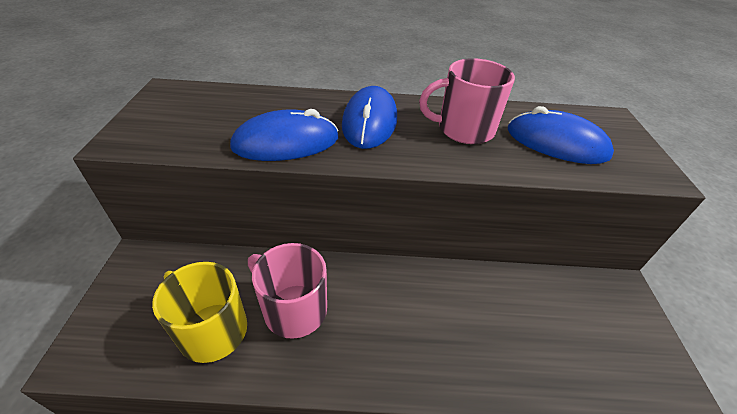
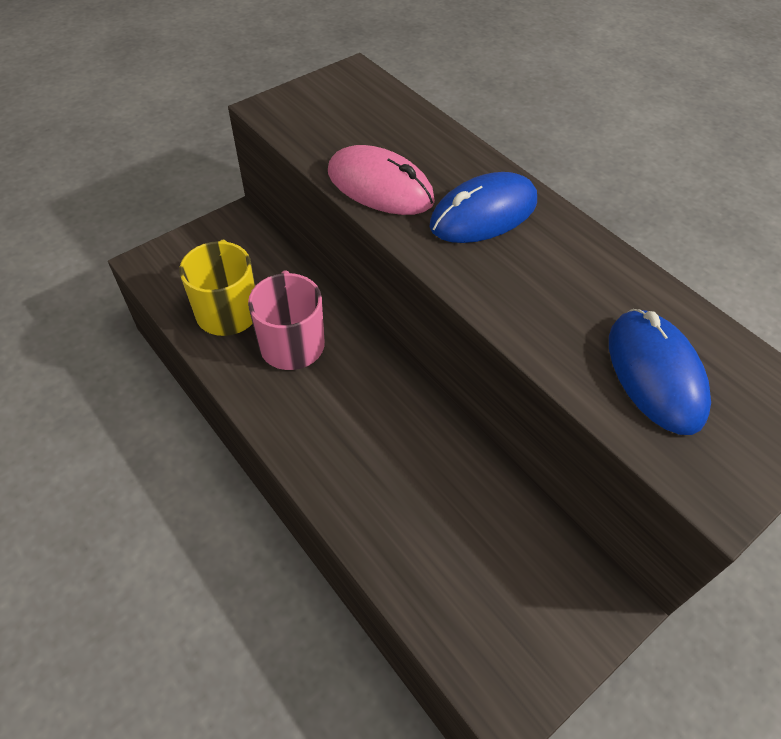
camera: 50 degrees right, 10 degrees up
(286, 142) = (380, 186): blue mouse -> pink mouse
(464, 129) = (569, 286): pink mug -> none

